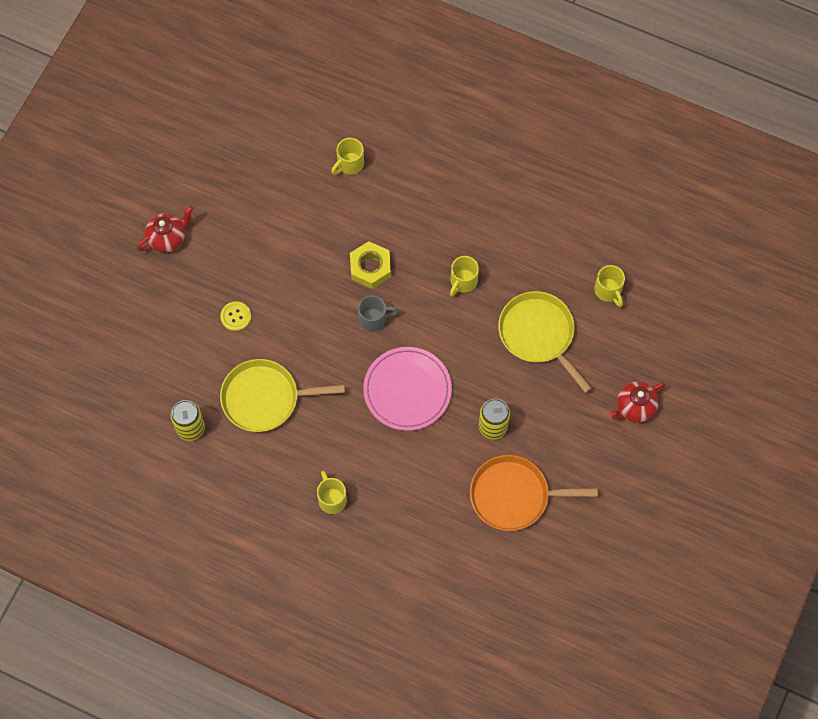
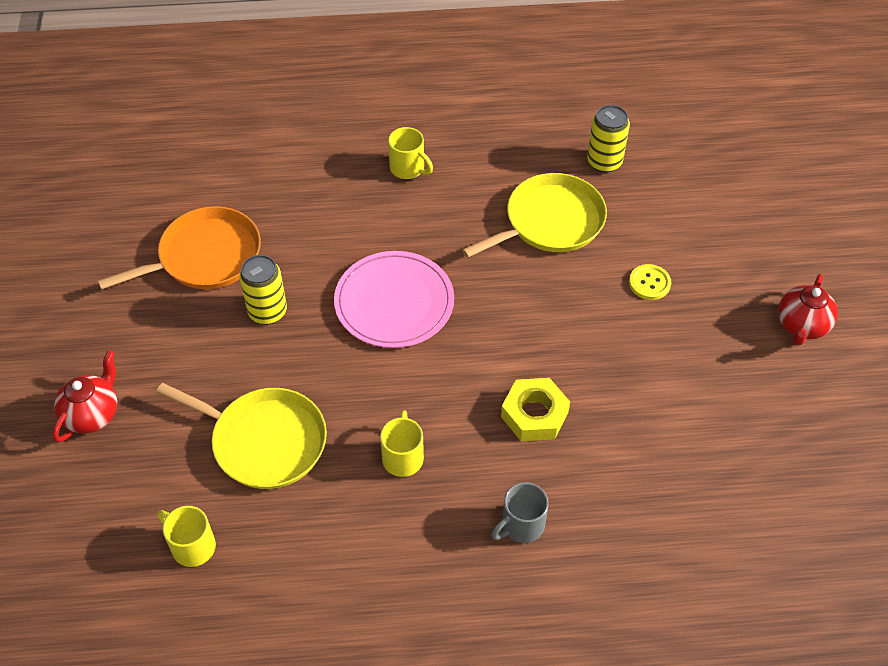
camera: 150 degrees right, 15 degrees down
(349, 164) = (662, 535): yellow mug -> none
(374, 319) = (486, 357): grey mug -> grey mug (521, 525)

